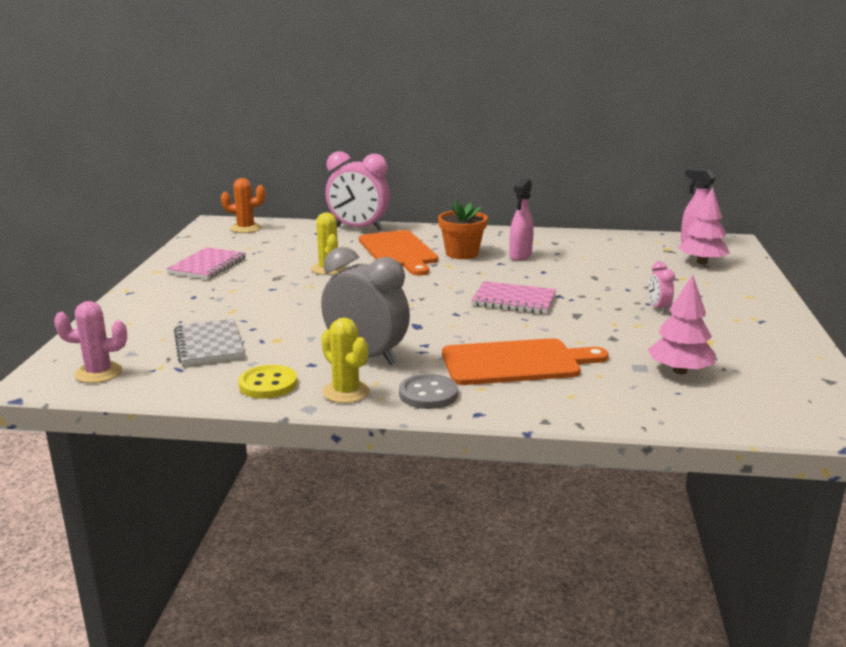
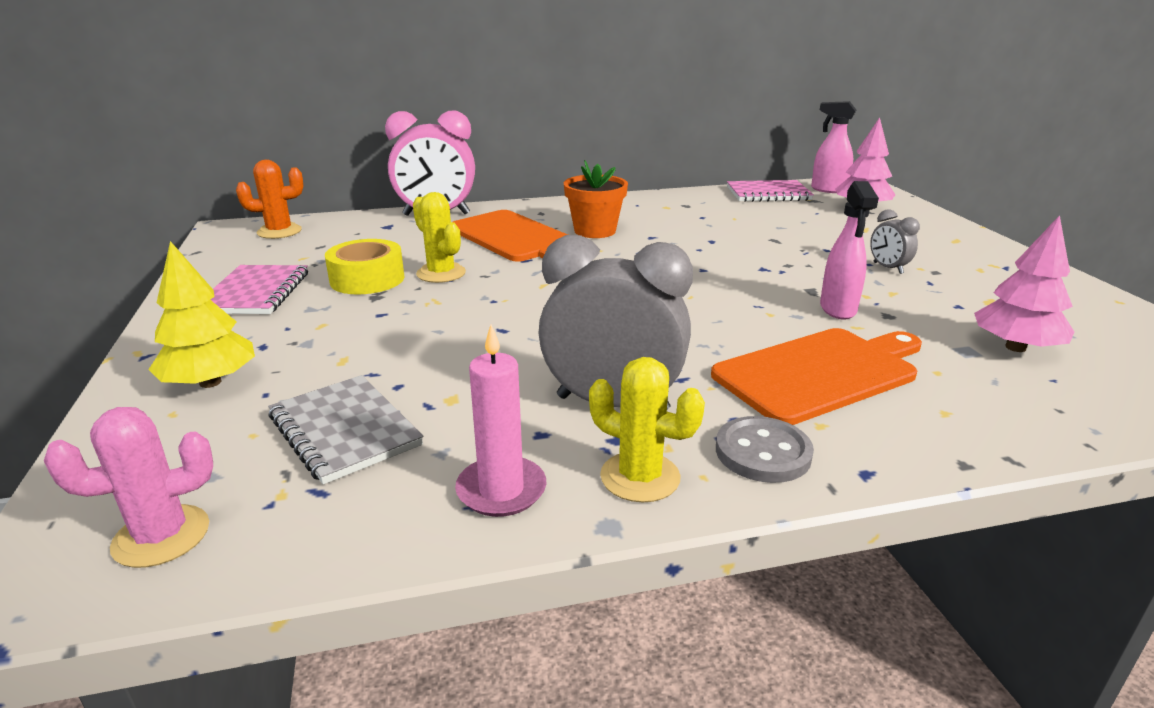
camera: 20 degrees left, 5 degrees up
(155, 311) = (210, 382): none -> yellow tree
(268, 384) = (501, 490): yellow button -> pink candle
(279, 266) = (367, 279): none -> yellow tape
(514, 300) = (719, 283): pink notebook -> pink notebook (768, 194)
(520, 256) = (665, 225): pink spray bottle -> pink spray bottle (838, 309)
(658, 308) = (888, 268): pink clock -> grey clock

